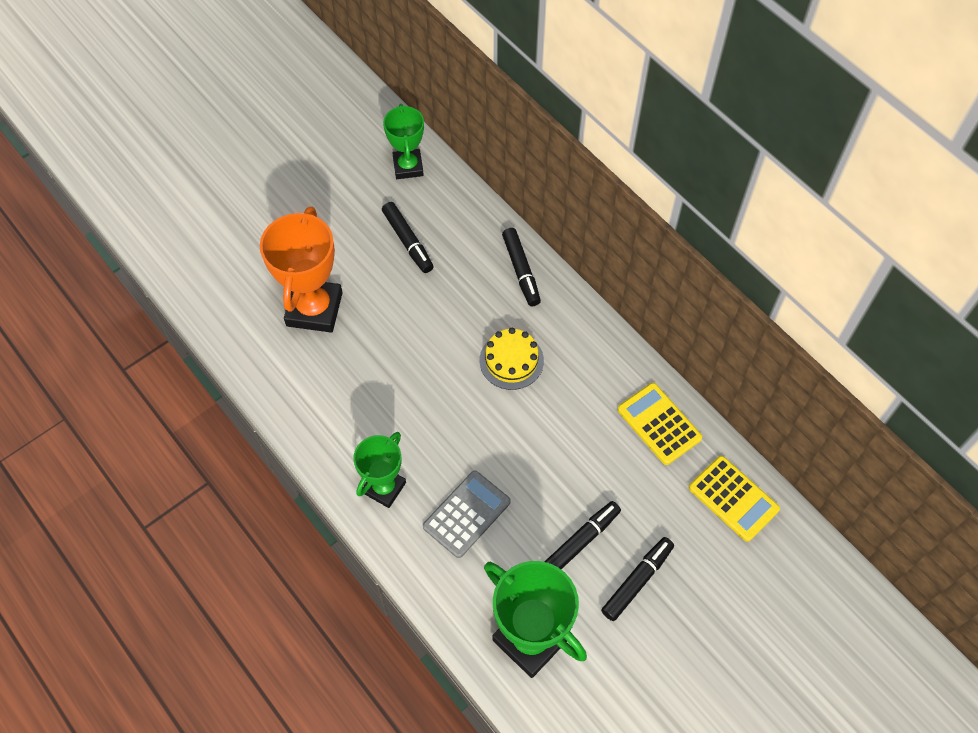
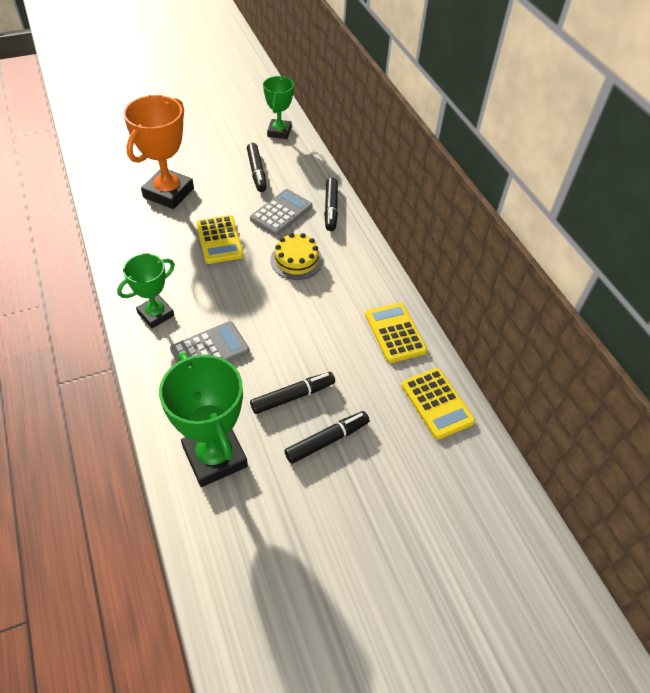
camera: 15 degrees right, 10 degrees down
(409, 360) = (219, 240): none -> yellow calculator
(465, 296) = (281, 213): none -> grey calculator

